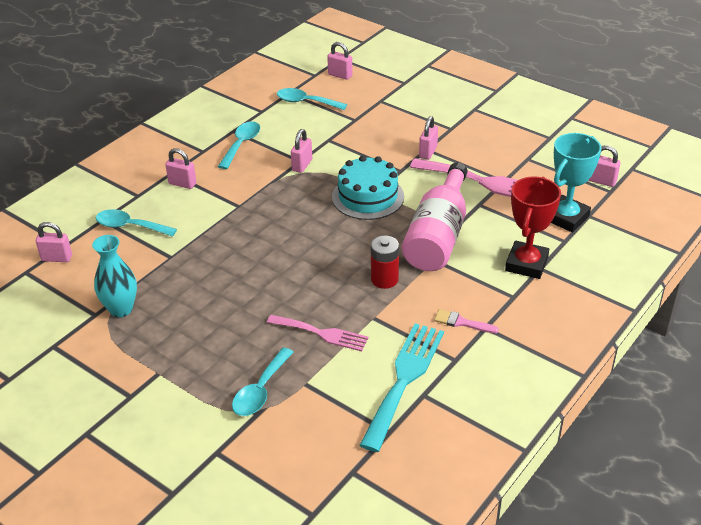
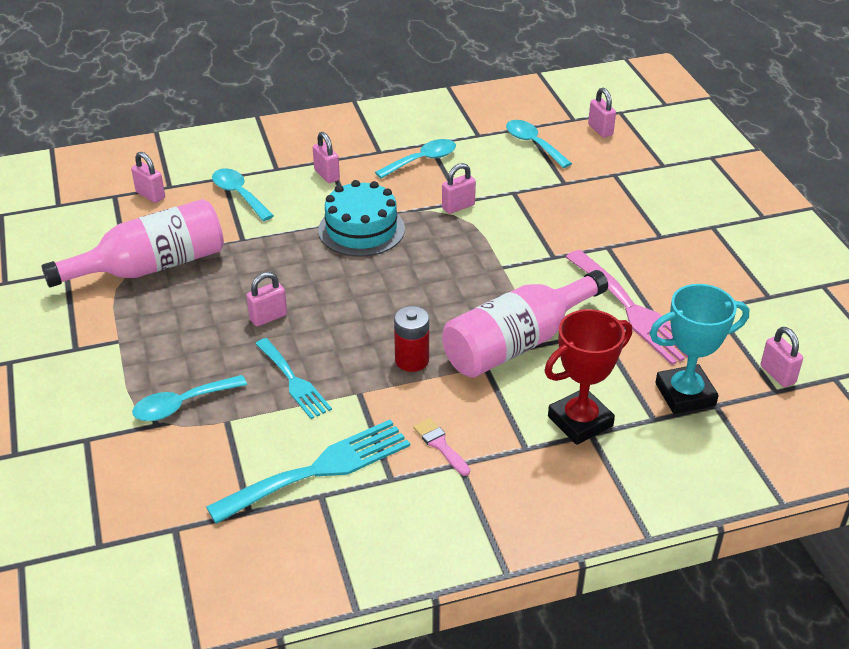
camera: 35 degrees right, 0 degrees up
(121, 309) = (151, 267): turquoise vase -> pink bottle
(321, 333) = (293, 381): pink fork -> turquoise fork
(368, 197) = (489, 268): turquoise cake -> turquoise cake (361, 229)
(428, 152) = (605, 251): pink padlock -> pink padlock (268, 317)

